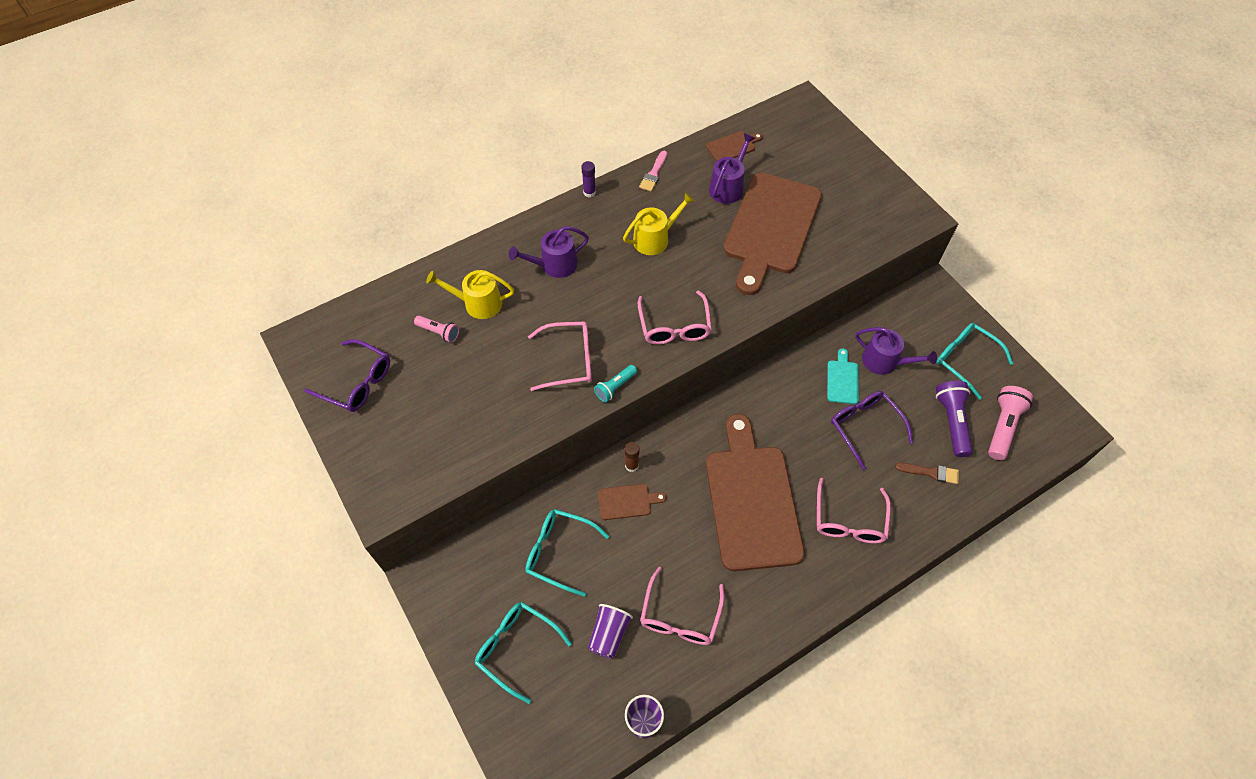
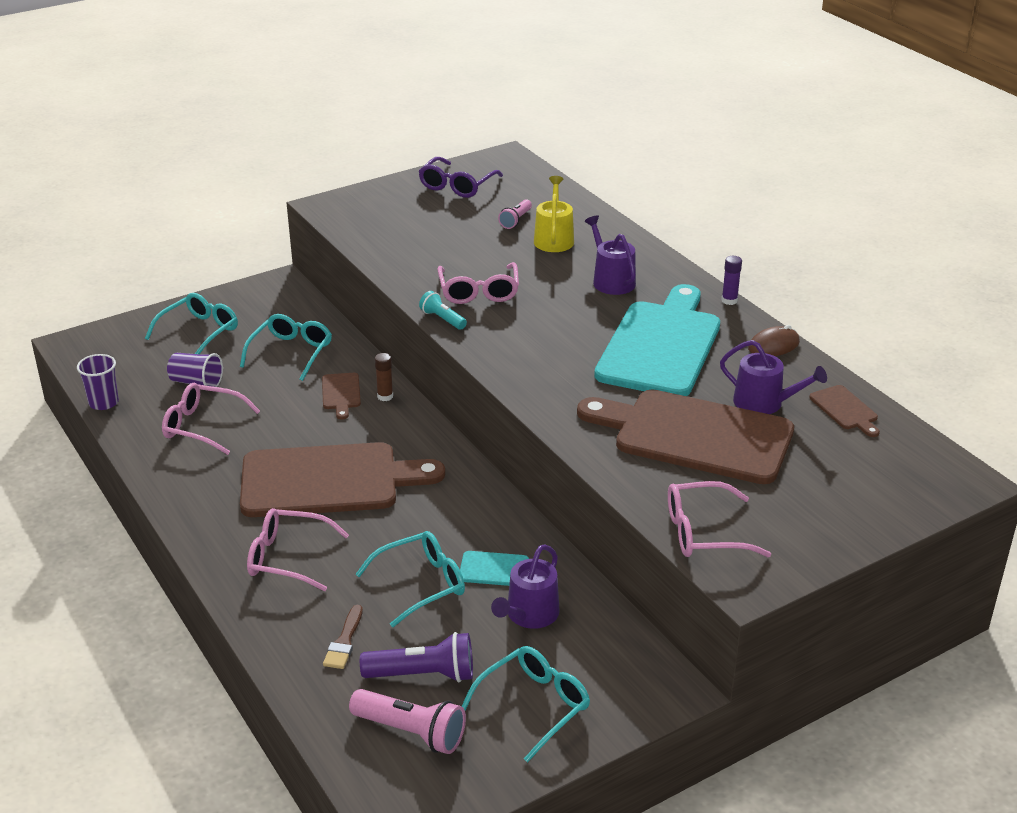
camera: 90 degrees right, 25 degrees down
(653, 174) = (773, 345): pink brush -> brown mouse
(655, 239) = (661, 345): yellow watering can -> turquoise cutting board
(674, 326) = (525, 357): pink glasses -> pink glasses (703, 532)
(864, 427) = (421, 584): purple glasses -> turquoise glasses

